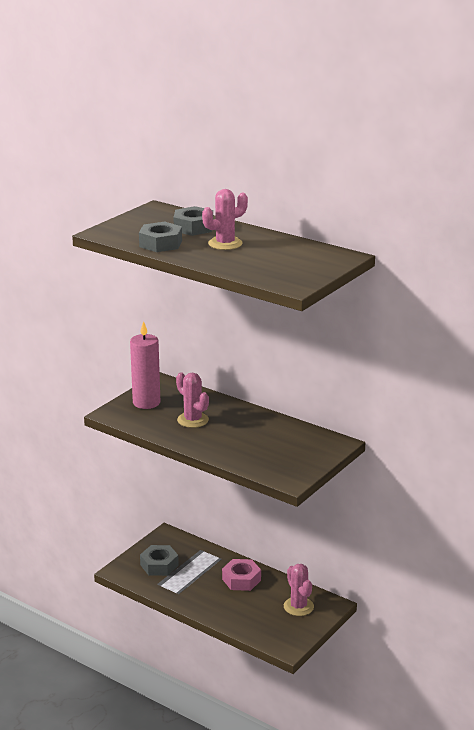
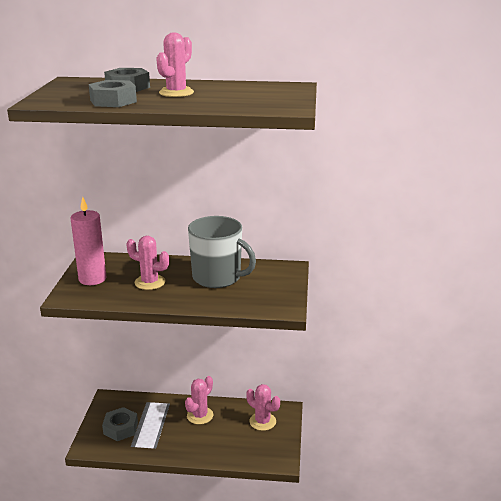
camera: 30 degrees left, 0 degrees up
(241, 580) = (200, 415): pink nut -> pink cactus
(258, 433) = (218, 277): none -> grey mug

